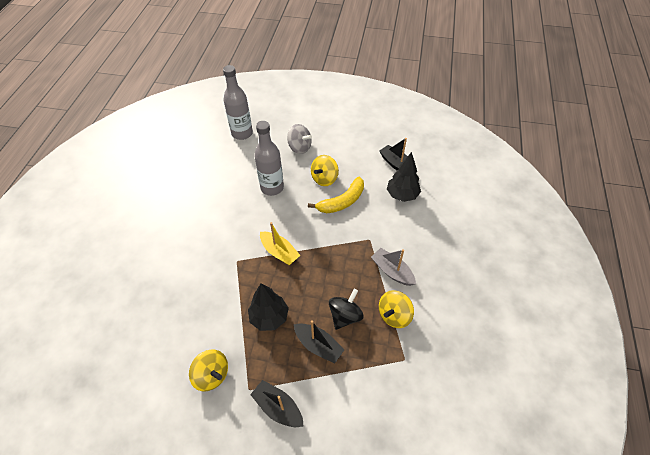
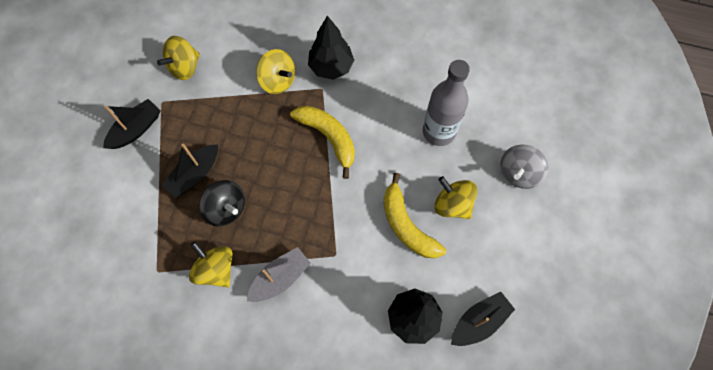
camera: 95 degrees right, 15 degrees up
(228, 294) = (278, 81): none -> yellow spinning top
(242, 133) = (549, 93): grey bottle -> none
(269, 317) = (240, 123): black tree -> black tree (331, 67)
(279, 252) = (329, 137): yellow boat -> yellow banana

